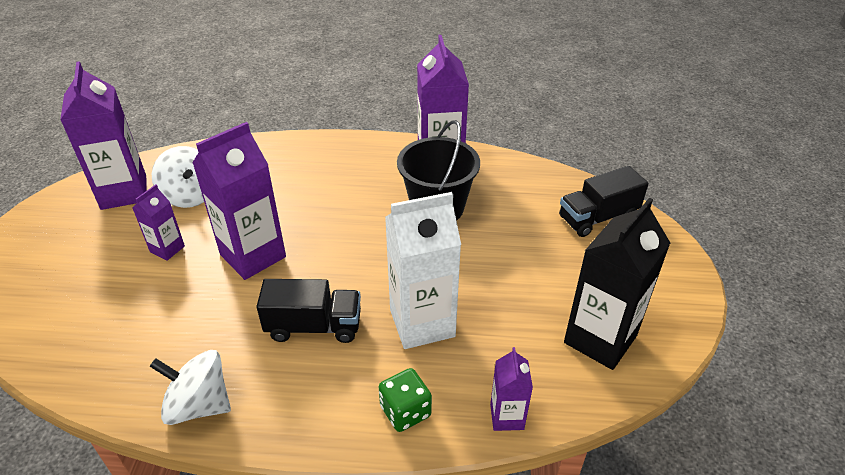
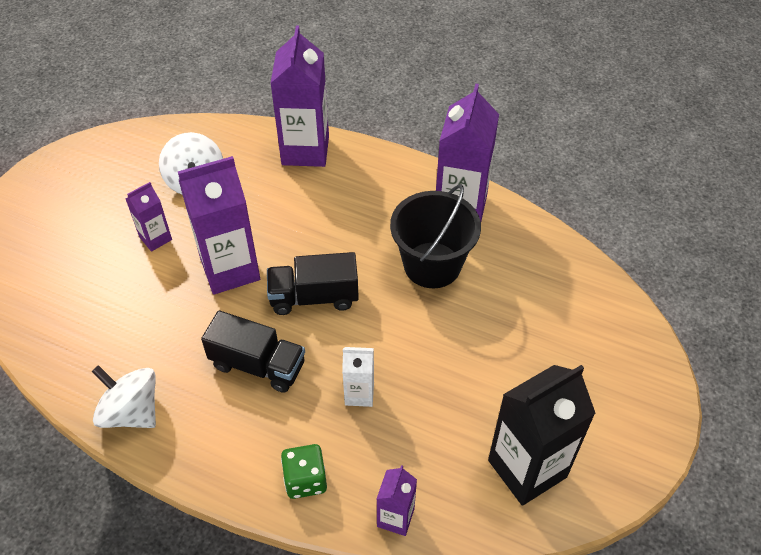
camera: 20 degrees right, 10 degrees up
(124, 192) = (136, 161): purple carton -> purple carton (305, 150)
(422, 323) = (359, 394): white carton -> white carton, size x0.51
(597, 218) = (599, 327): black truck -> black truck (314, 297)

